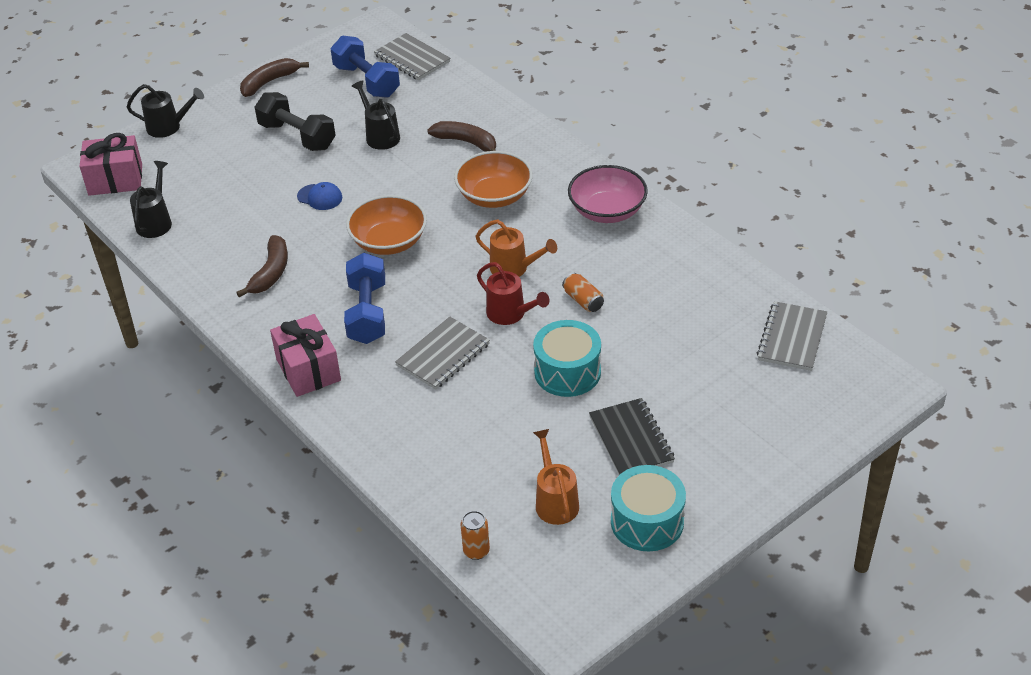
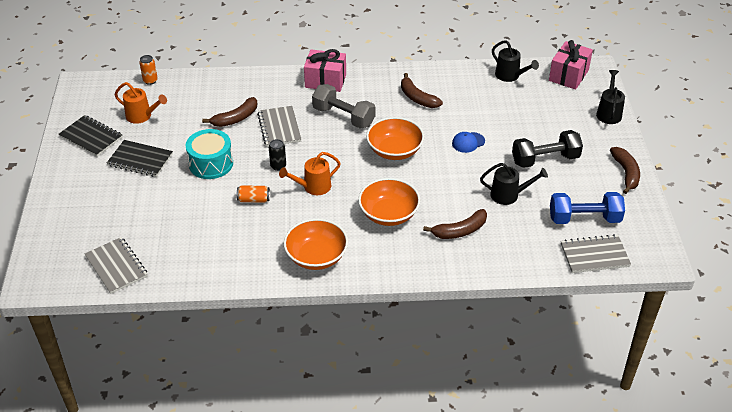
camera: 125 degrees right, 0 degrees up
(169, 127) = (609, 112): black watering can -> black watering can turned 150 degrees clockwise
(367, 313) = (343, 117): blue dumbbell -> grey dumbbell
(466, 405) = (235, 118): none -> brown banana
(511, 314) = (278, 166): red watering can -> black can
(607, 211) = (316, 256): pink bowl -> orange bowl
(647, 521) = (91, 137): turquoise drum -> black notebook

